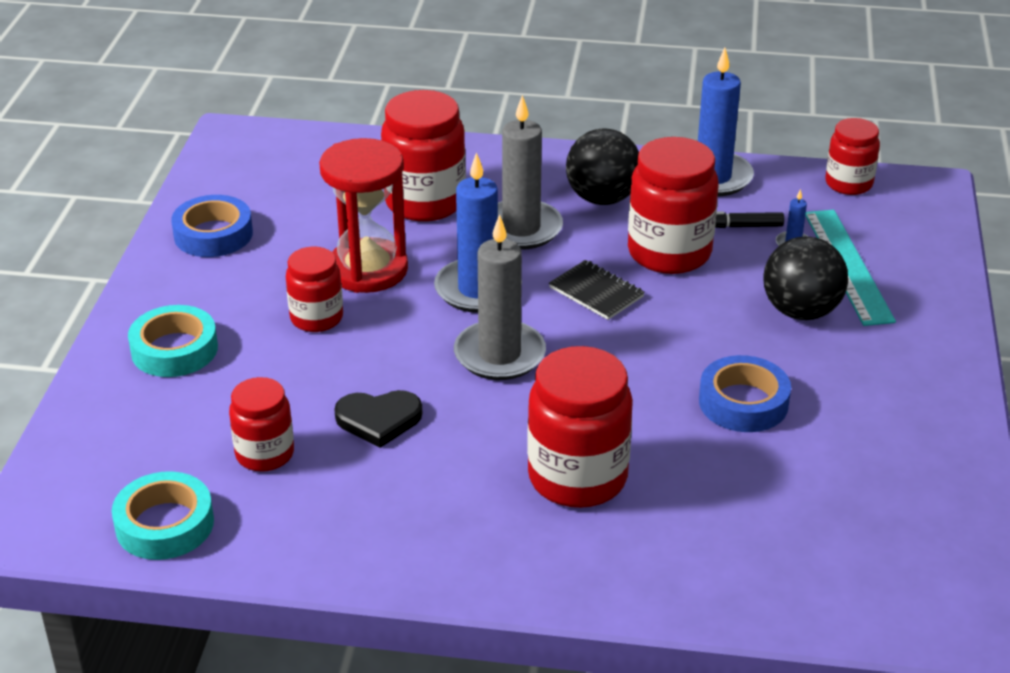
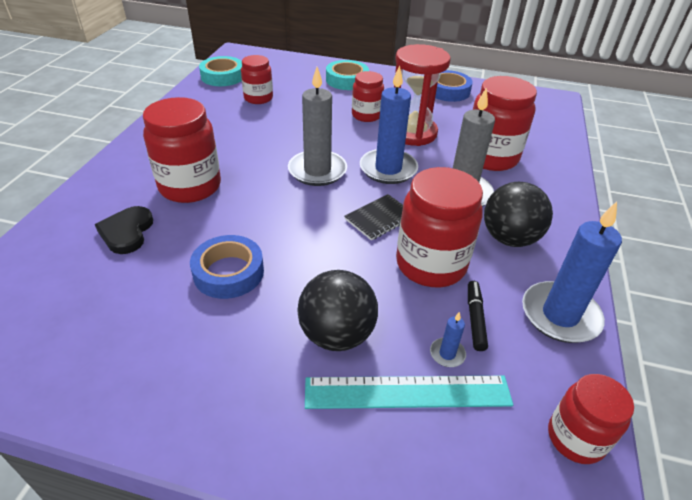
camera: 95 degrees right, 5 degrees up
(379, 420) = (271, 128): black heart -> black heart (127, 232)

